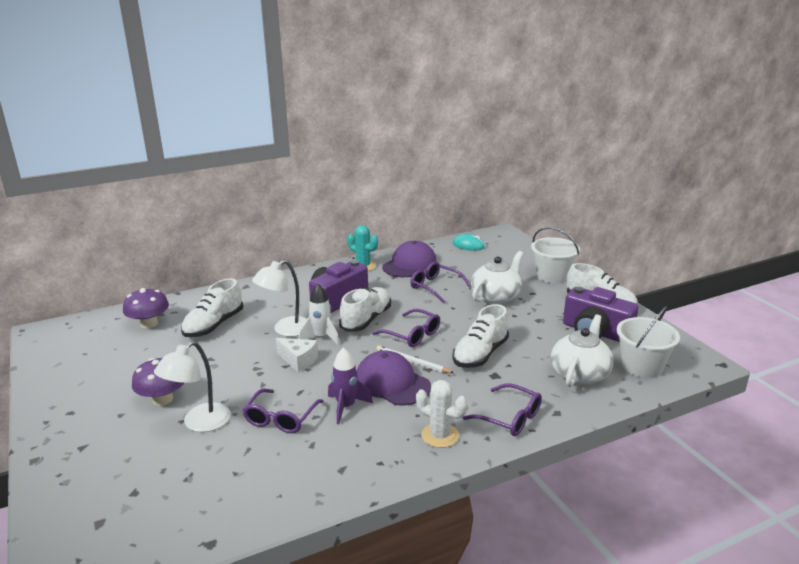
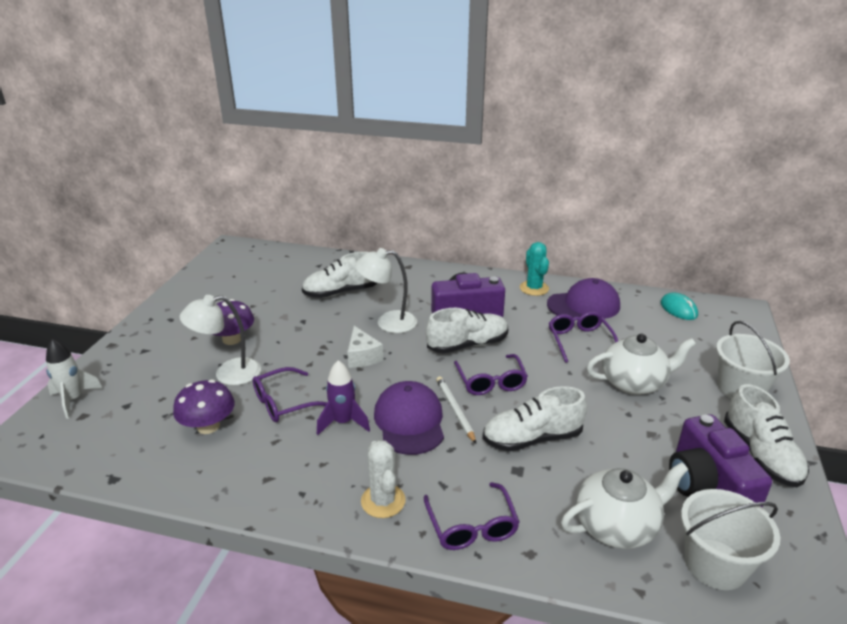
camera: 40 degrees right, 5 degrees up
(149, 324) = (300, 270): purple mushroom -> purple mushroom (208, 426)
(321, 337) = (407, 343): white rocket -> white rocket (74, 400)

